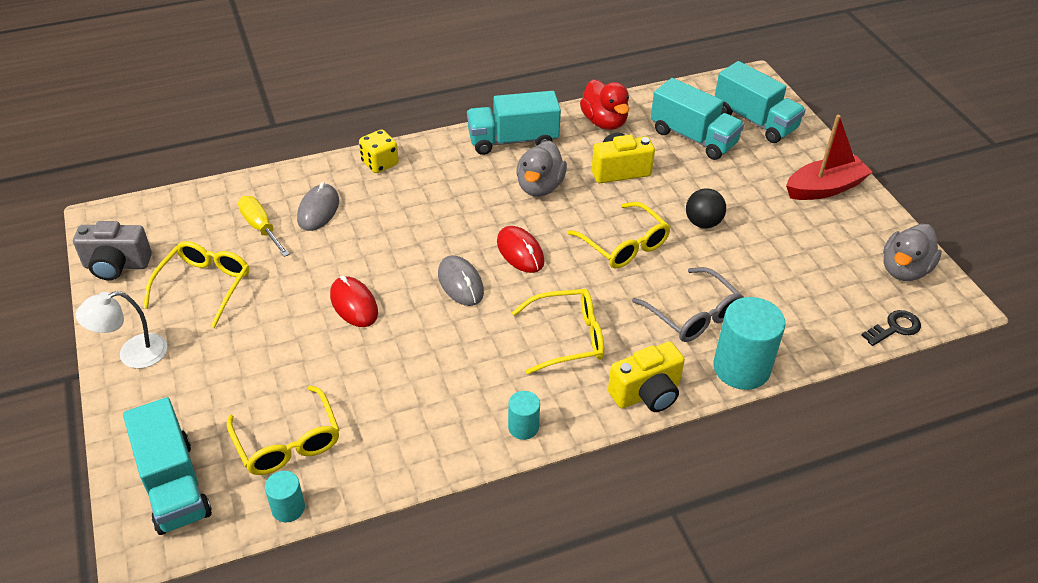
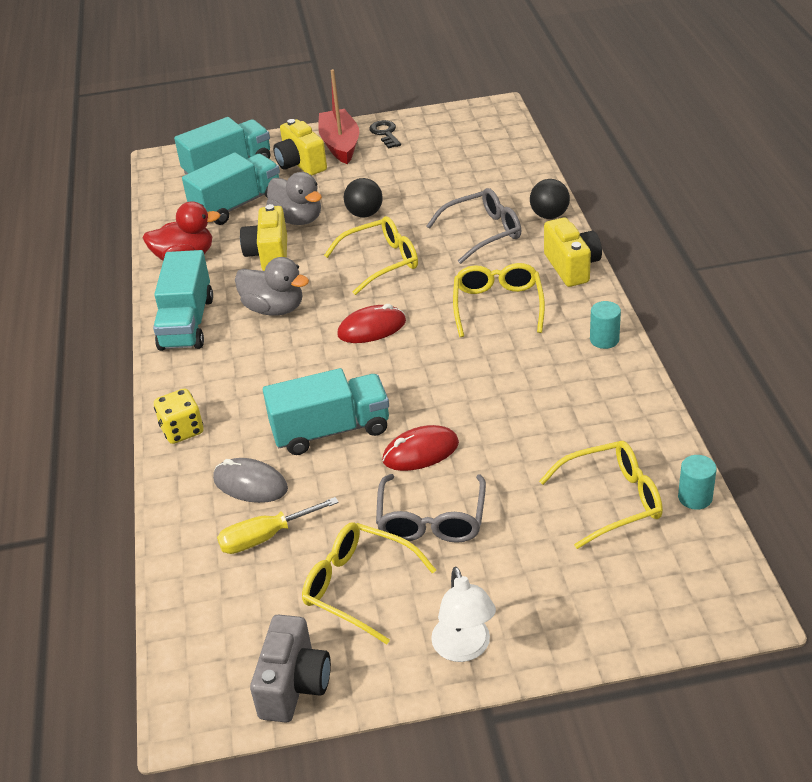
camera: 75 degrees left, 5 degrees down
(174, 485) = (665, 591): turquoise truck -> turquoise truck (331, 430)
(272, 320) = (431, 520): none -> grey glasses
(460, 283) = (407, 371): grey mouse -> none
(741, 368) = (549, 215): turquoise cylinder -> black ball
(777, 166) = (301, 164): none -> yellow camera
(895, 328) = (517, 139): black key -> black key (385, 133)
(904, 270) = (453, 124): grey duck -> grey duck (297, 219)

